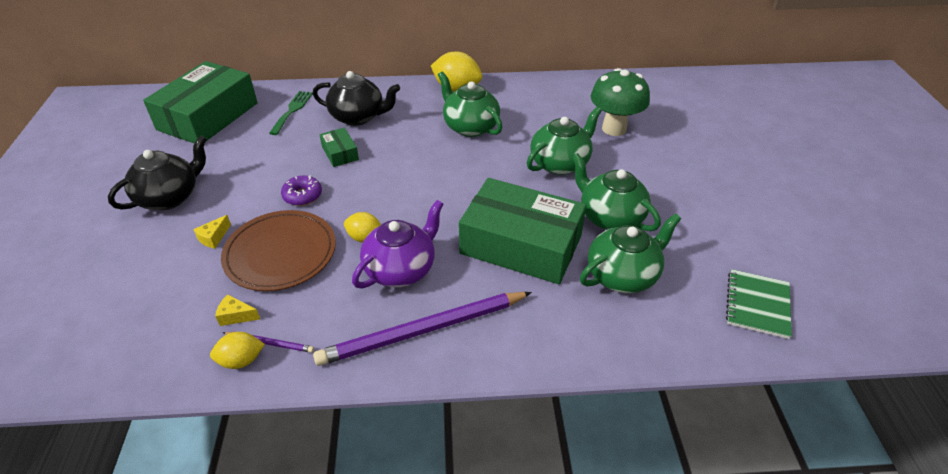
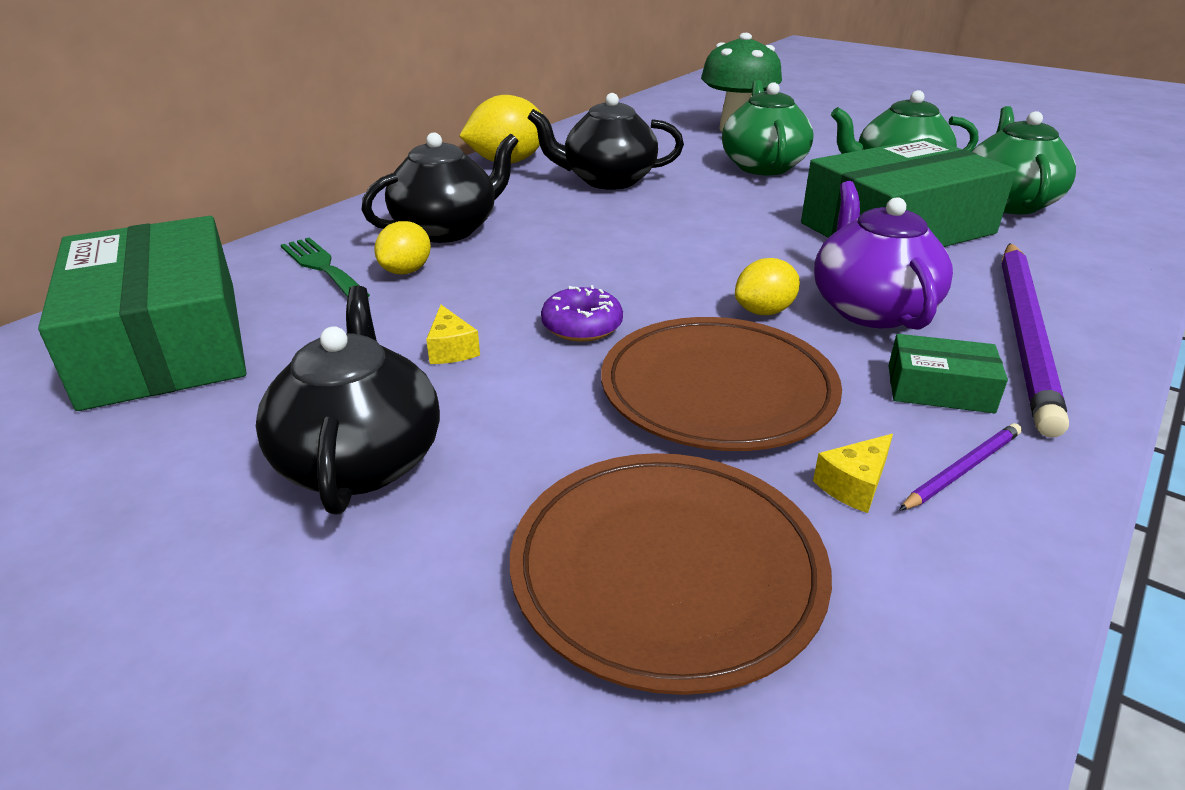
camera: 50 degrees left, 10 degrees down
(154, 290) = (667, 570): none -> brown plate
(214, 238) = (580, 444): yellow cheese -> yellow cheese (451, 349)
(241, 360) = (991, 515): yellow lemon -> yellow lemon (406, 271)
(340, 153) = (517, 267): green box -> green box (939, 389)
(470, 127) = (608, 180): green teapot -> black teapot
(757, 305) = (1102, 171): green notebook -> none

